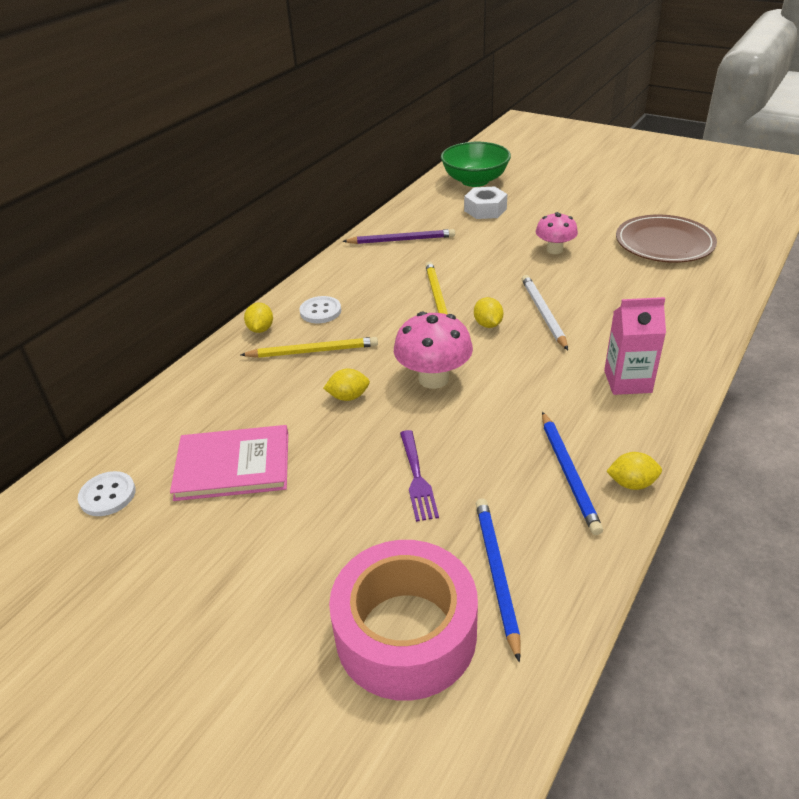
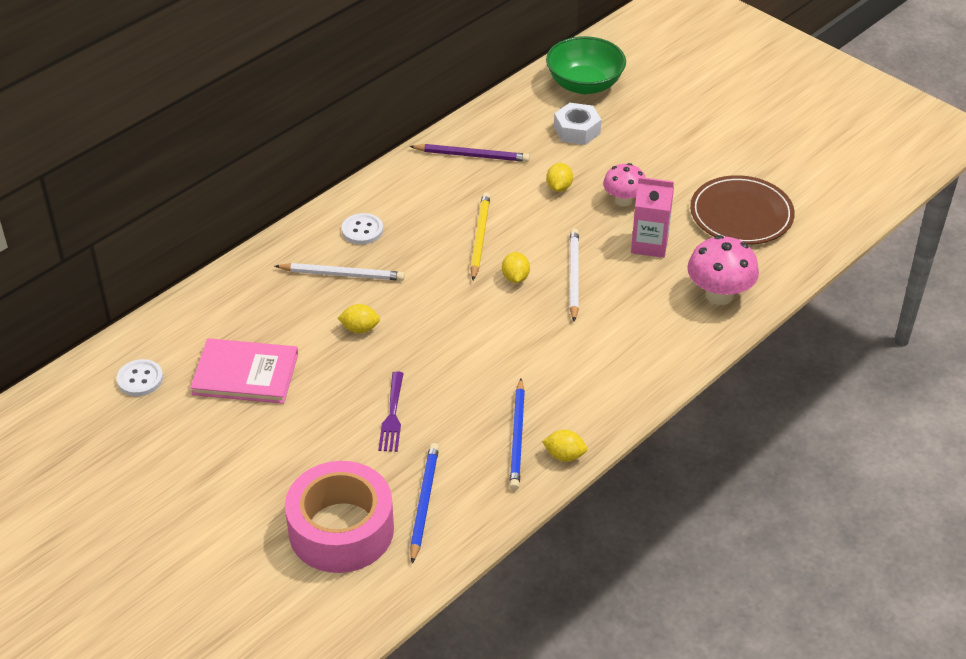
camera: 10 degrees right, 5 degrees up
(261, 329) = (300, 240): yellow lemon -> yellow lemon (559, 187)
(313, 351) = (342, 274): yellow pencil -> white pencil
(433, 378) = (441, 325): pink mushroom -> pink mushroom (719, 295)
(627, 381) = (613, 364): pink carton -> pink carton (649, 244)

